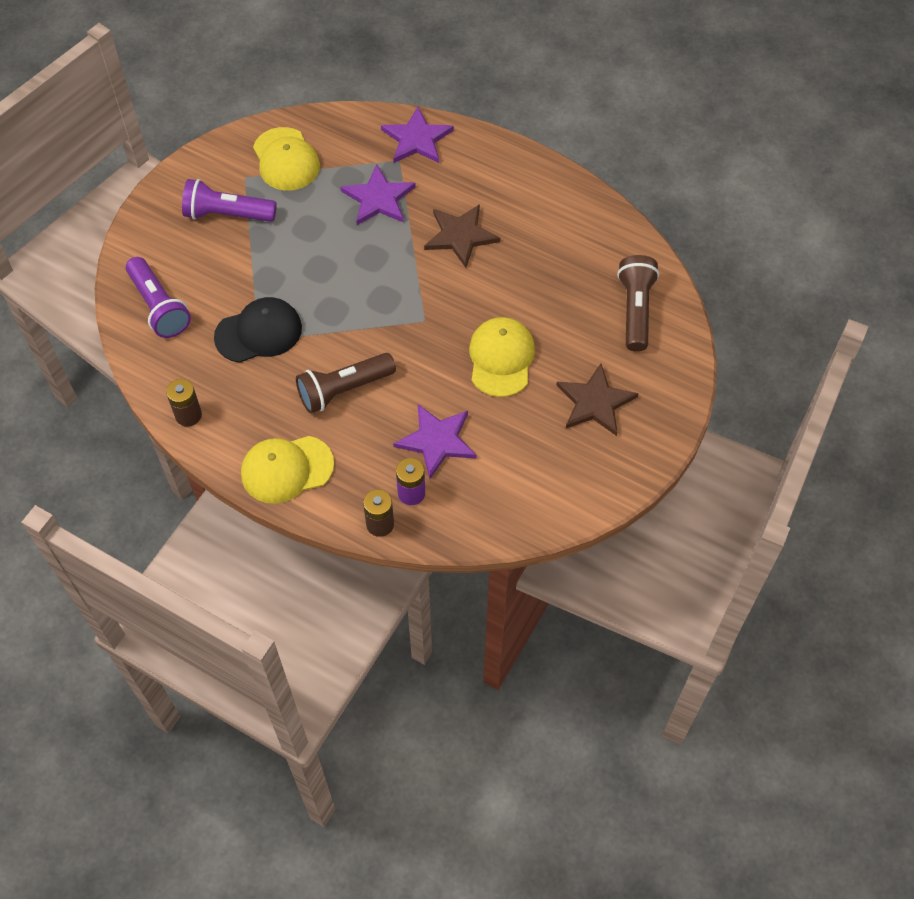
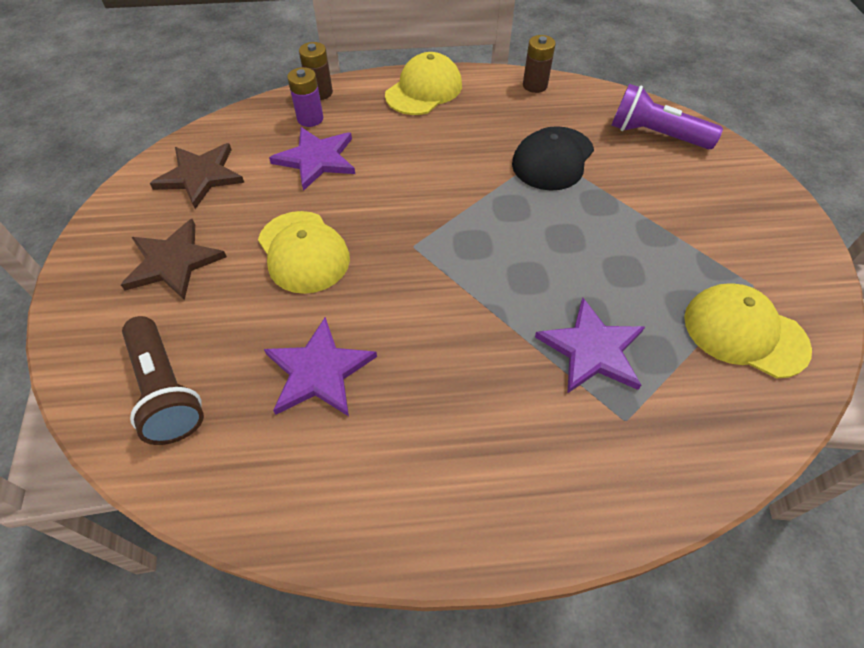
camera: 145 degrees right, 5 degrees down
(227, 214) = (714, 237): purple flashlight -> none
(344, 390) = (433, 155): brown flashlight -> none
(417, 139) = (639, 472): purple star -> purple star (319, 371)
(460, 236) = (454, 360): brown star -> brown star (200, 176)

